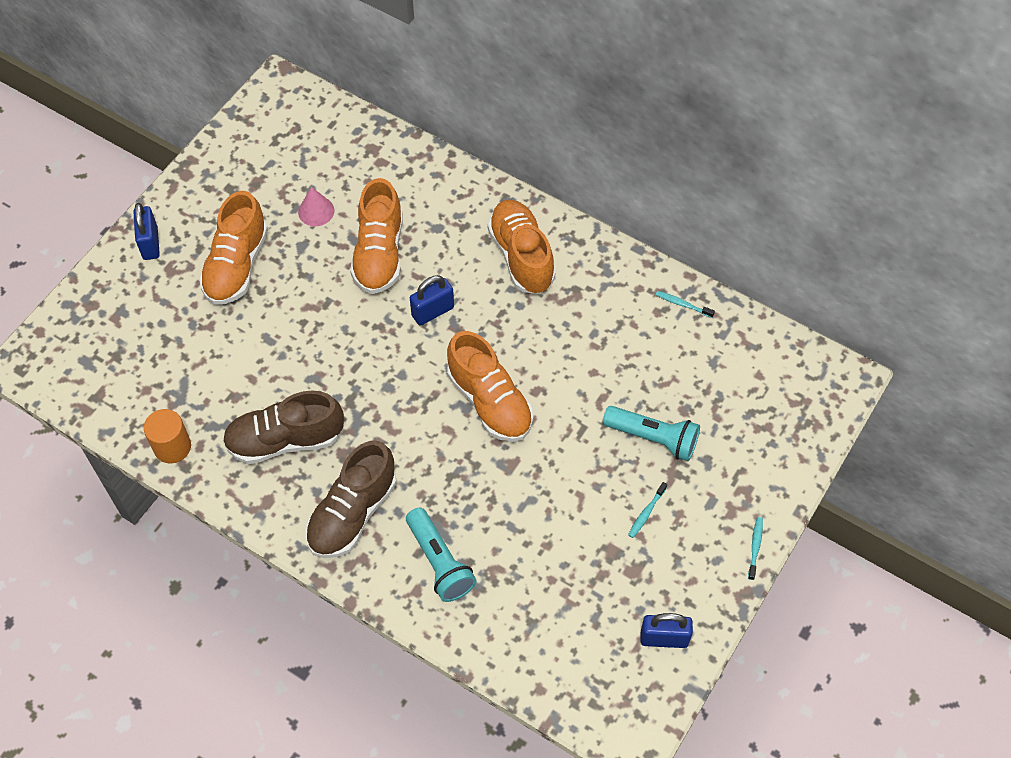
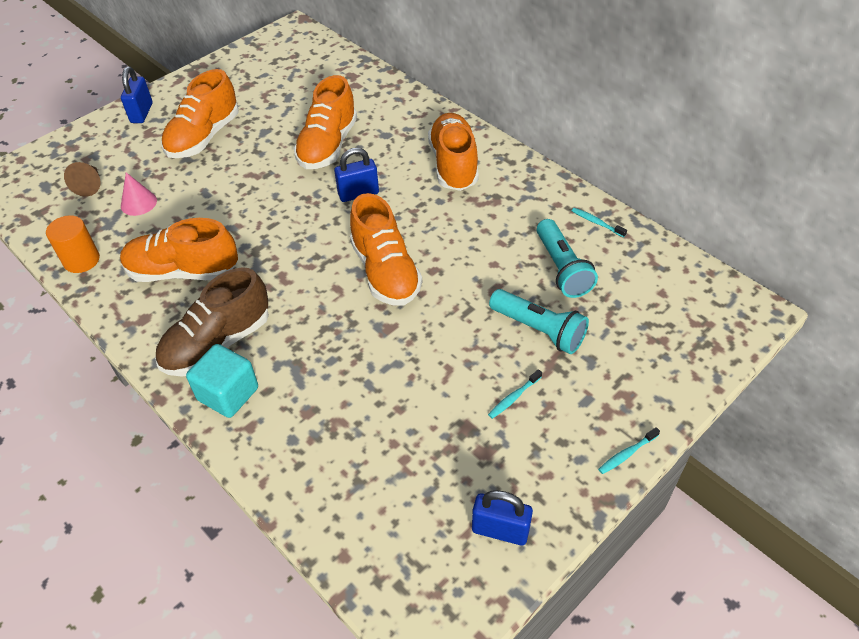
camera: 15 degrees right, 10 degrees down
(137, 352) = (90, 185): none -> brown cone
(285, 440) = (183, 271): brown shoe -> orange shoe
(316, 211) = (287, 110): pink cone -> pink cone (138, 203)
(383, 563) = (228, 394): none -> turquoise cube
(439, 562) = (284, 404): turquoise flashlight -> turquoise flashlight (562, 269)
(755, 547) = (626, 454): turquoise toothbrush -> turquoise toothbrush turned 150 degrees counterclockwise

